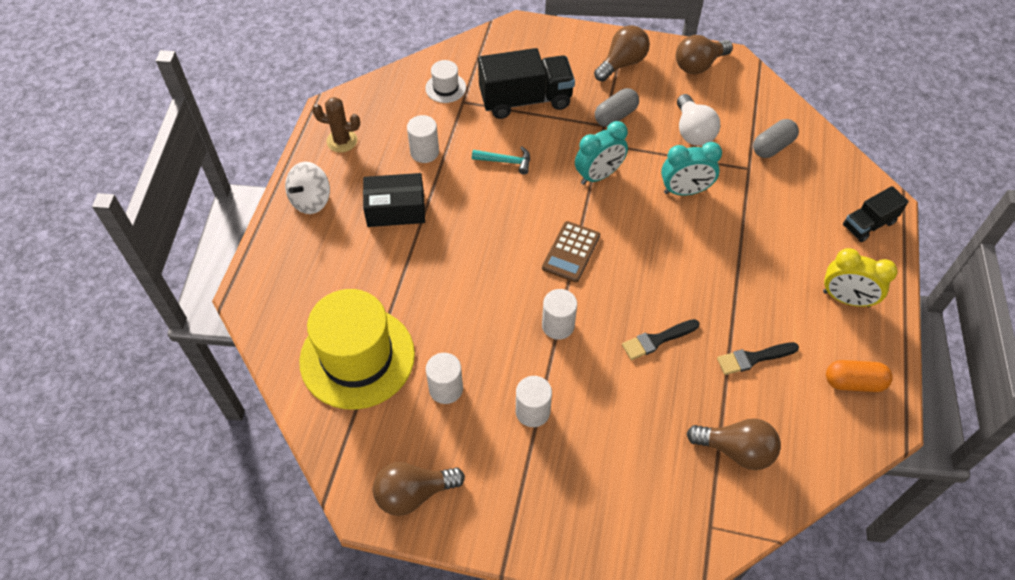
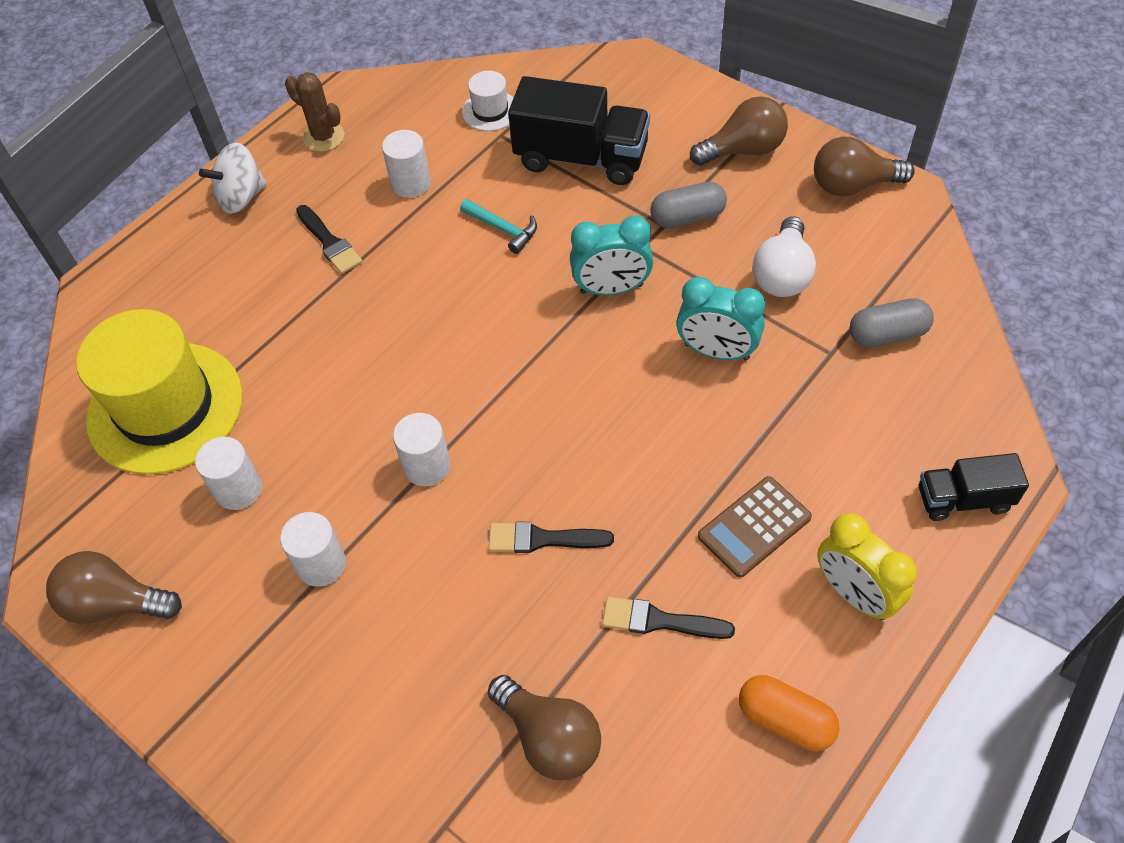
camera: 30 degrees right, 0 degrees up
(395, 209) = (329, 242): black box -> black brush
(571, 252) = (508, 377): brown calculator -> brown calculator (754, 527)

